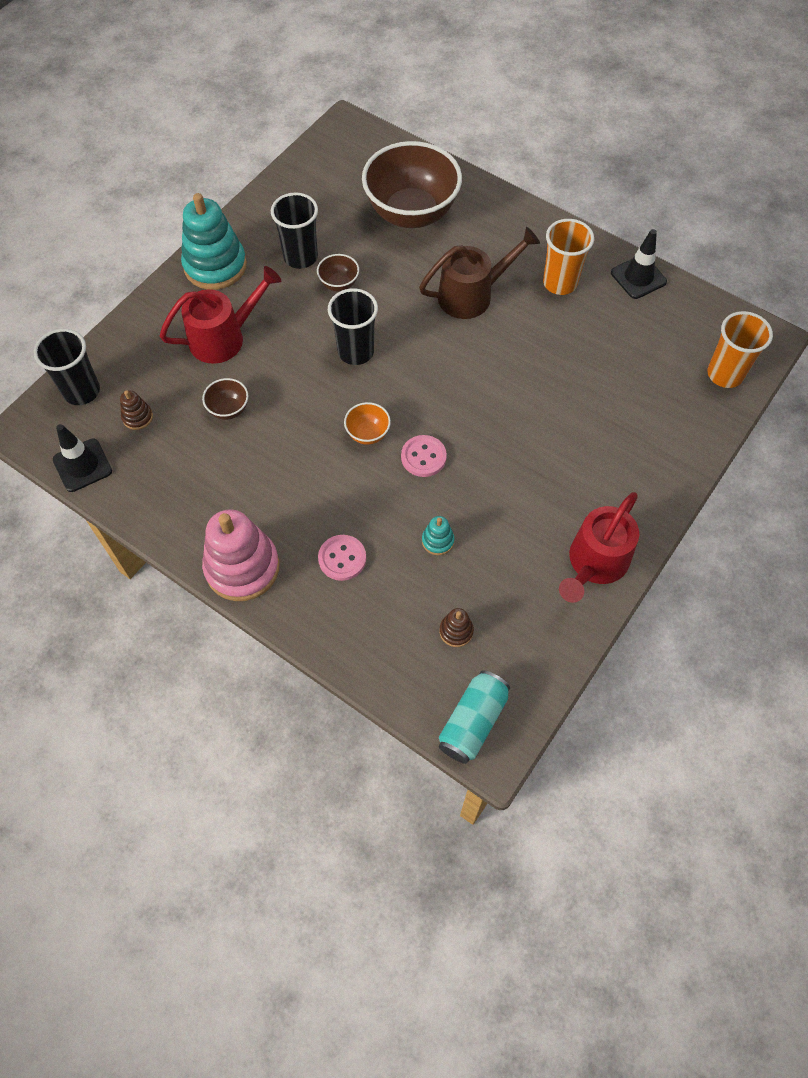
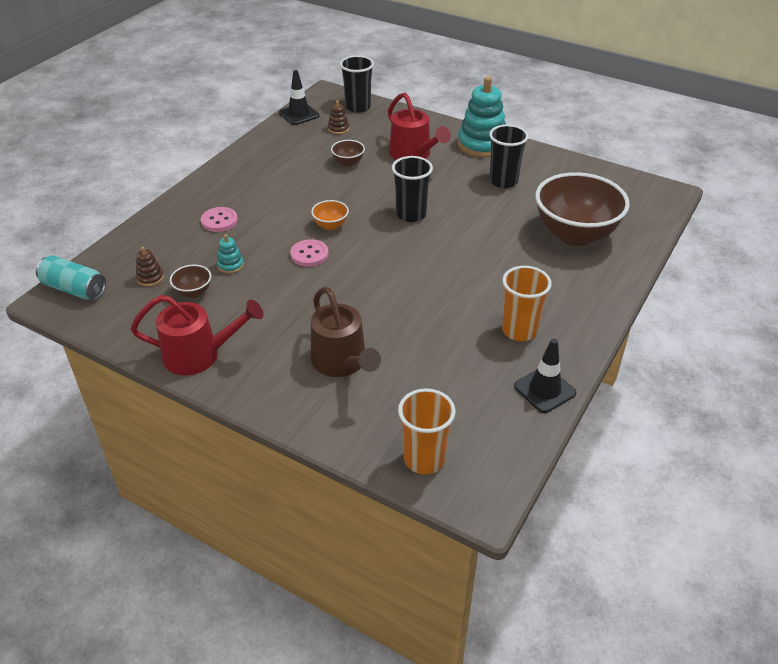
camera: 85 degrees right, 20 degrees down
(242, 567) = (216, 180): pink stacking toy -> none
(339, 284) = (480, 201): brown bowl -> brown bowl (193, 292)
(472, 295) = (488, 274): brown watering can -> brown watering can (342, 363)
(594, 564) = (200, 355): red watering can -> red watering can turned 150 degrees clockwise

